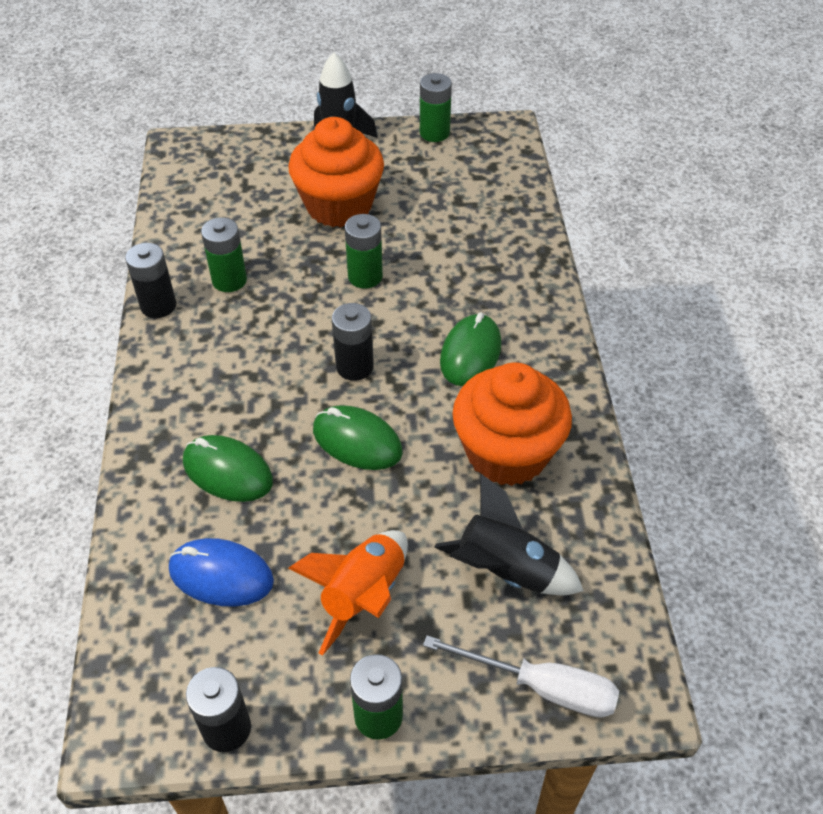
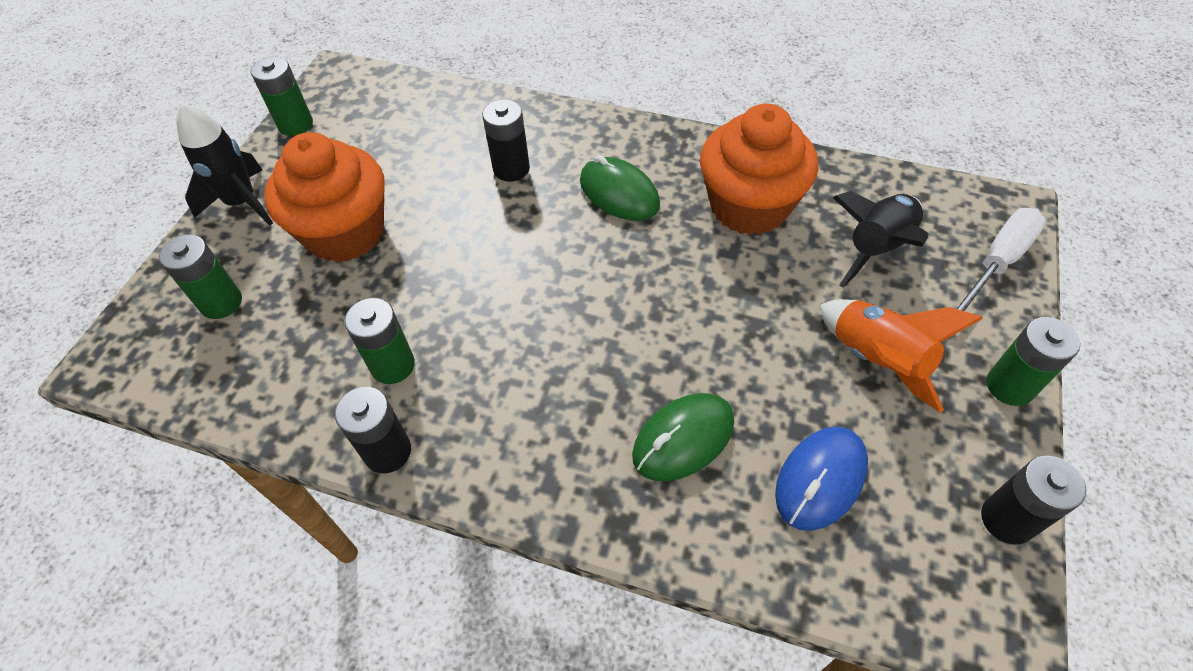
camera: 65 degrees left, 5 degrees up
(354, 366) = (589, 286): black battery -> black battery (511, 168)
(357, 441) = (689, 312): green mouse -> none
(365, 276) = (468, 241): green battery -> green battery (221, 302)

